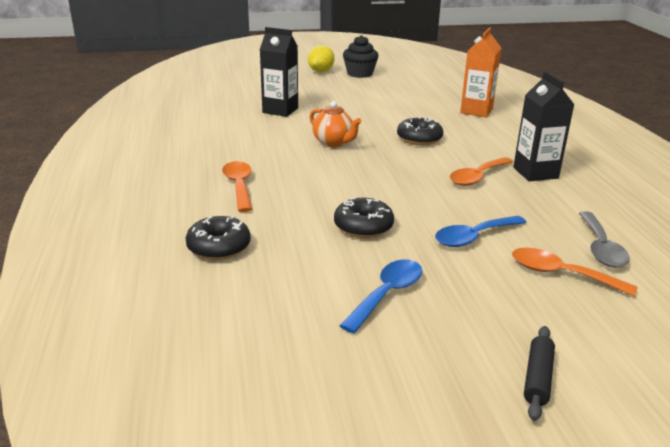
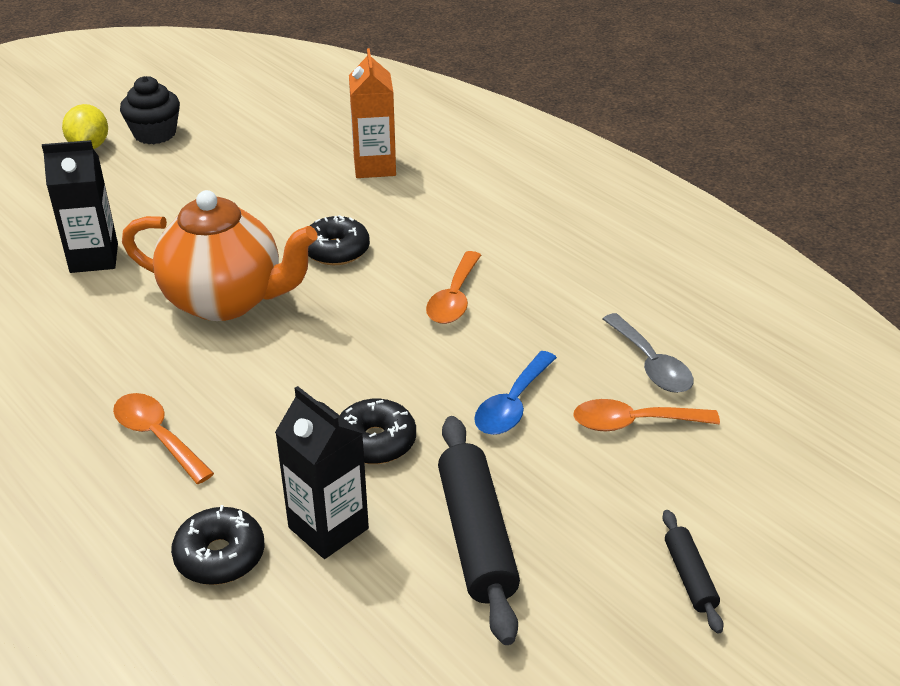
camera: 30 degrees left, 10 degrees up
(333, 143) = (226, 300): orange teapot -> orange teapot, size x1.93
(387, 294) = (476, 536): blue spoon -> black rolling pin
(535, 173) = (516, 264): black carton -> black carton (328, 528)

